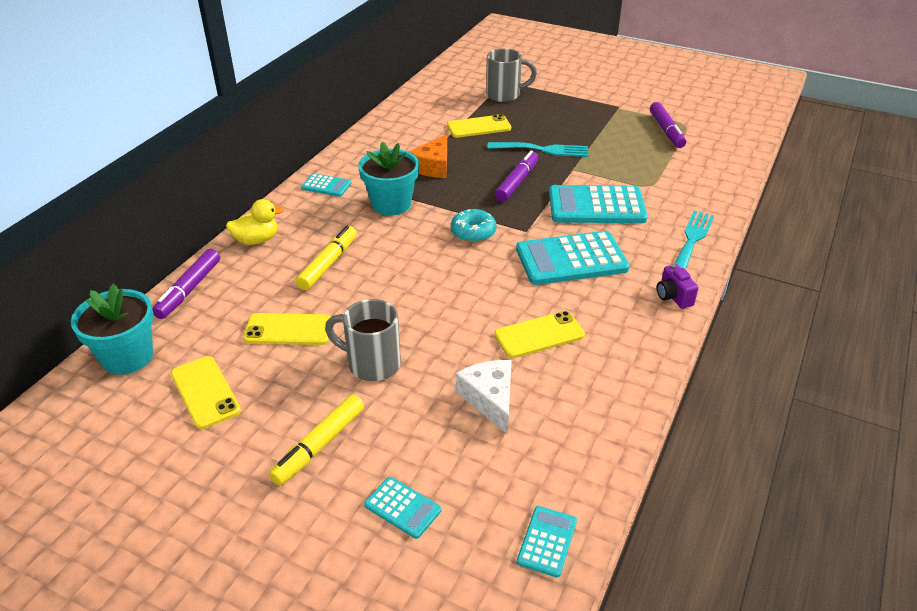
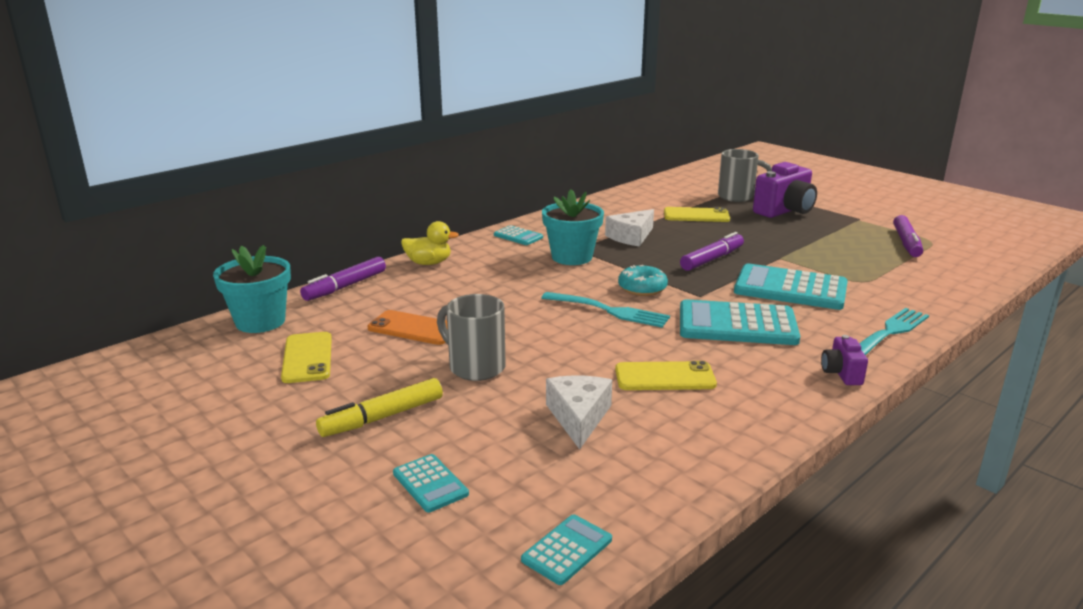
camera: 20 degrees right, 15 degrees down
(288, 330) = (413, 328): yellow phone -> orange phone
(328, 264) = (483, 289): yellow marker -> none
(433, 166) = (631, 236): orange cheese -> white cheese
(541, 150) = (753, 239): turquoise fork -> turquoise fork (608, 311)
(553, 107) = (784, 211): none -> purple camera

